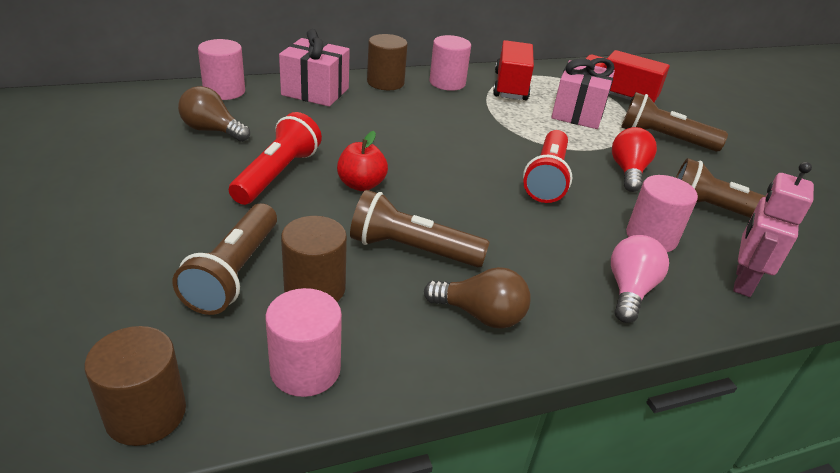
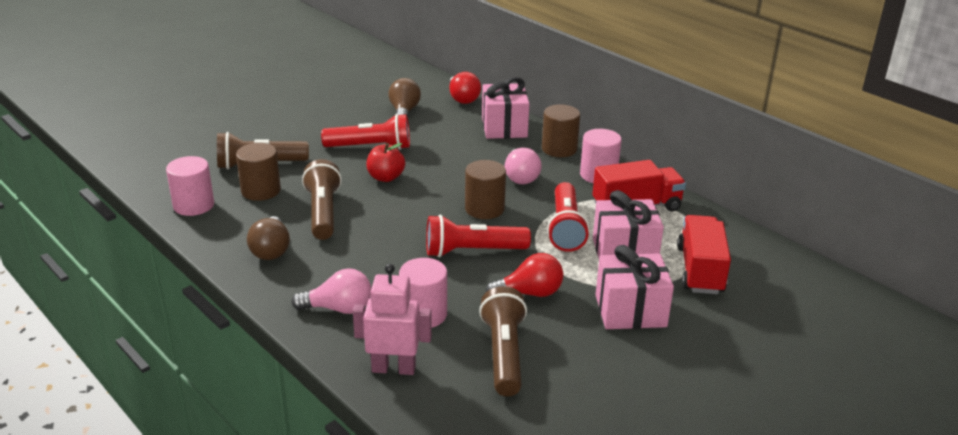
camera: 70 degrees right, 5 degrees down
(146, 414) = (146, 175): brown cylinder -> brown cylinder (484, 209)
(224, 91) = (462, 99): pink cylinder -> red light bulb
(423, 114) = (521, 177): none -> pink light bulb
(528, 124) = (565, 228): none -> red flashlight
(664, 139) = (630, 311): brown flashlight -> pink gift

